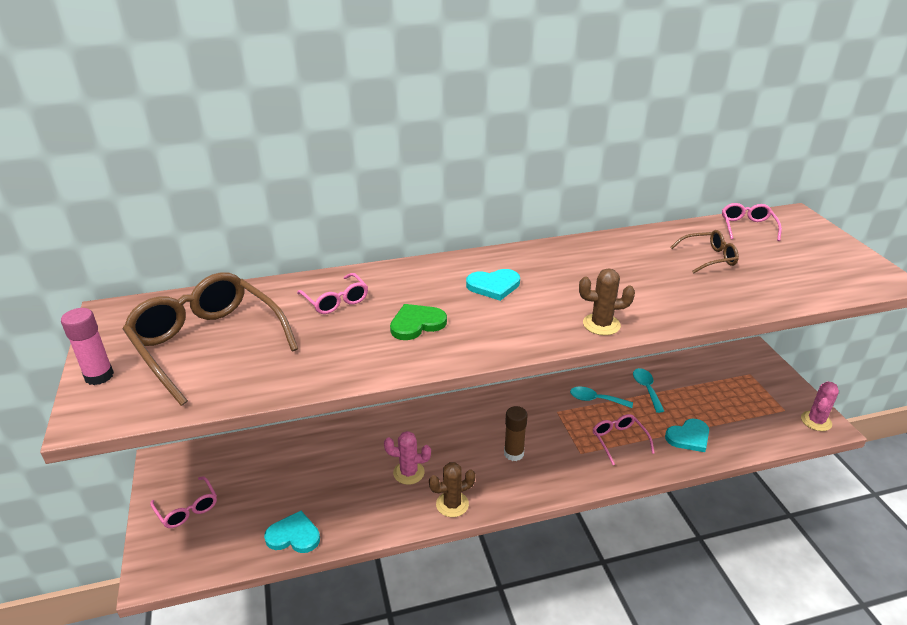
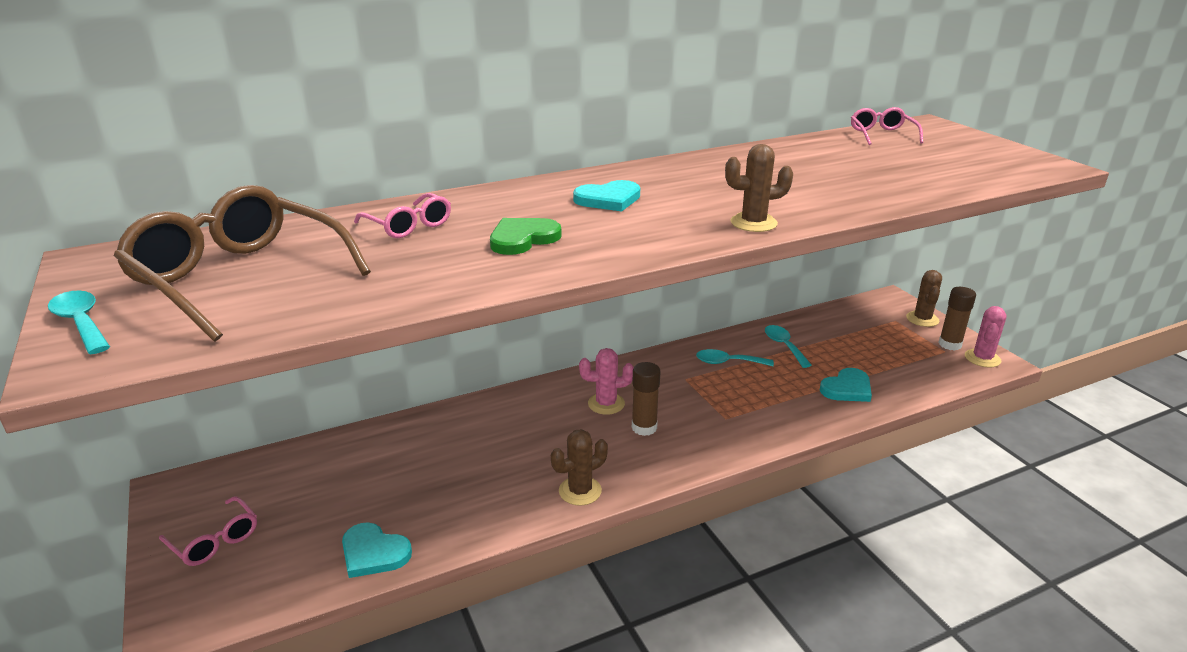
camera: 10 degrees left, 5 degrees down
(99, 376) = (81, 323): pink glue stick -> turquoise spoon
(294, 535) = (373, 553): turquoise heart -> turquoise heart turned 150 degrees counterclockwise
(408, 473) = (515, 463): pink cactus -> pink cactus (606, 404)
(619, 440) = (767, 400): pink glasses -> none
(708, 258) = (851, 161): brown glasses -> none
(774, 375) = (922, 319): none -> brown cactus
(791, 404) = (950, 344): none -> brown glue stick

